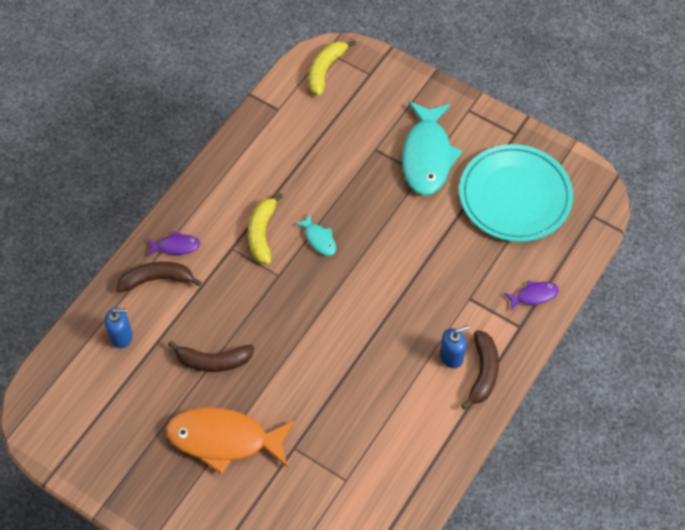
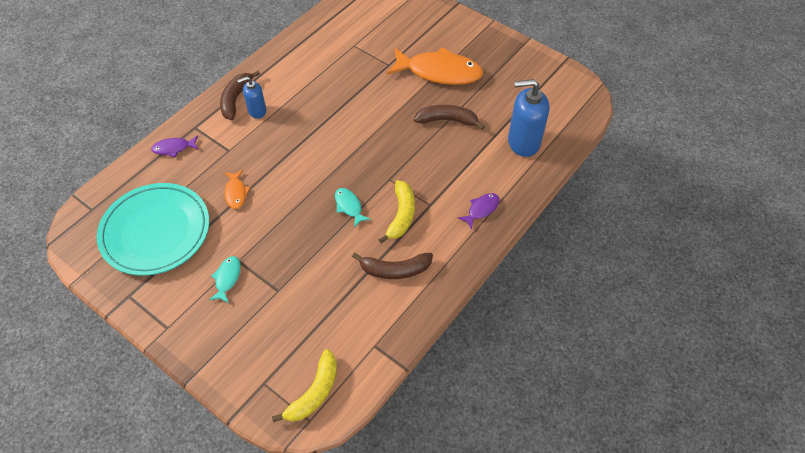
camera: 175 degrees left, 5 degrees down
(122, 336) = (523, 142): blue soap dispenser -> blue soap dispenser, size x1.75
(157, 280) = (497, 183): brown banana -> brown banana (395, 270)
(176, 246) = (481, 209): purple fish -> purple fish turned 135 degrees clockwise
(427, 156) = (227, 278): turquoise fish -> turquoise fish, size x0.45
(445, 245) = (236, 193): none -> orange fish

